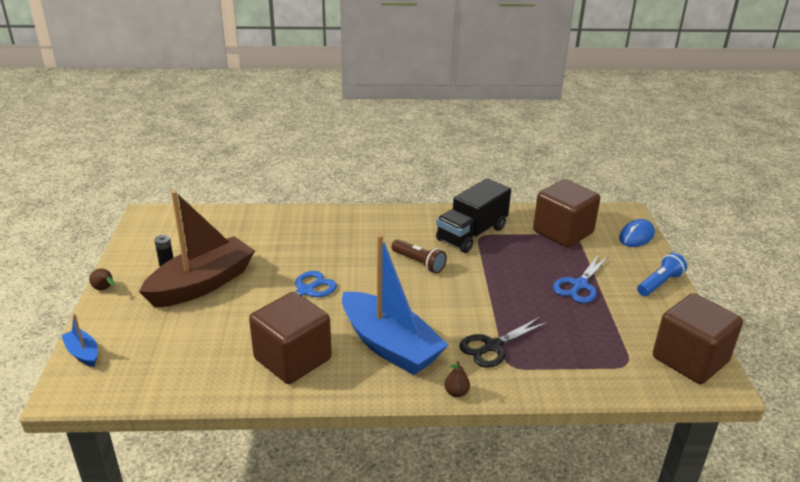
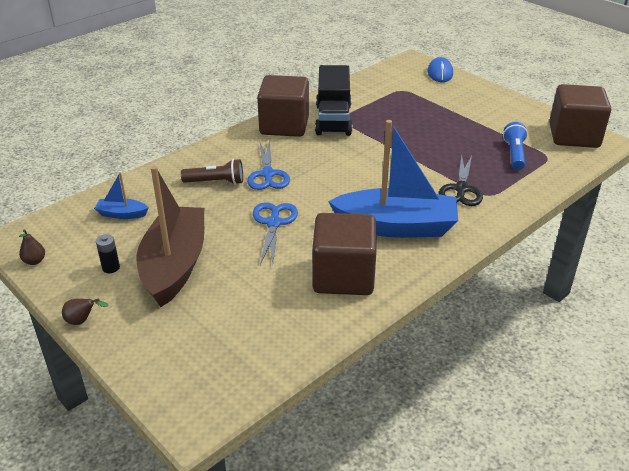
camera: 40 degrees left, 5 degrees up
(83, 353) = (155, 382): blue boat -> blue boat (122, 214)
(419, 263) = (327, 158): brown flashlight -> brown flashlight (216, 182)
(456, 392) = (484, 231): brown pear -> brown pear (34, 261)
(563, 232) = (392, 91): brown cube -> brown cube (284, 125)
(579, 285) = (453, 121): blue scissors -> blue scissors (267, 174)
(659, 283) = (495, 97): blue flashlight -> blue flashlight (514, 154)

